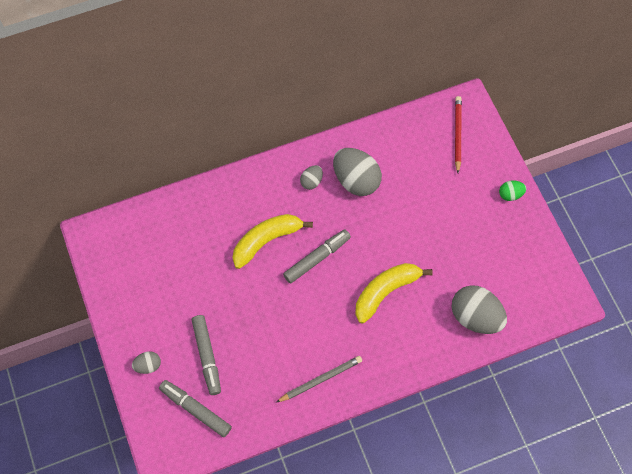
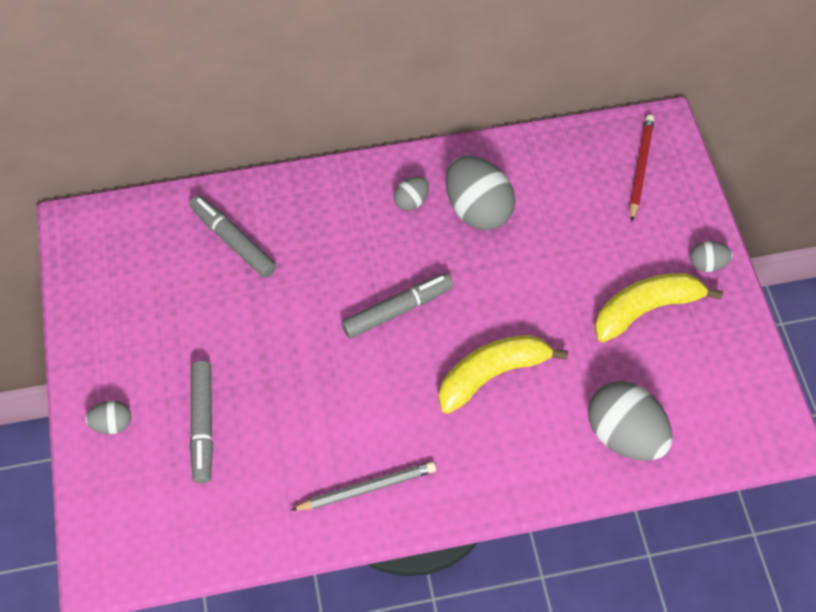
camera: 10 degrees right, 5 degrees down
(195, 410) = (167, 501): grey marker -> grey marker (233, 241)
(266, 241) = (327, 273): yellow banana -> yellow banana (645, 309)
(510, 194) = (707, 264): green egg -> grey egg

